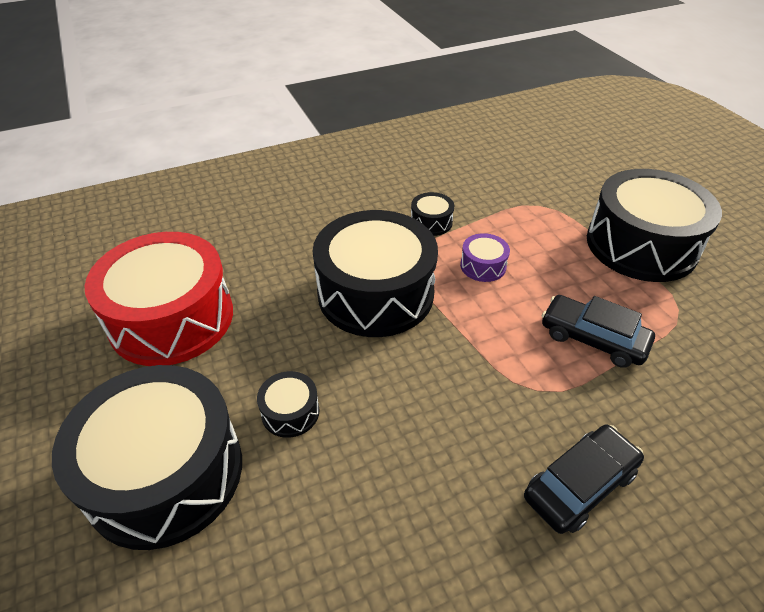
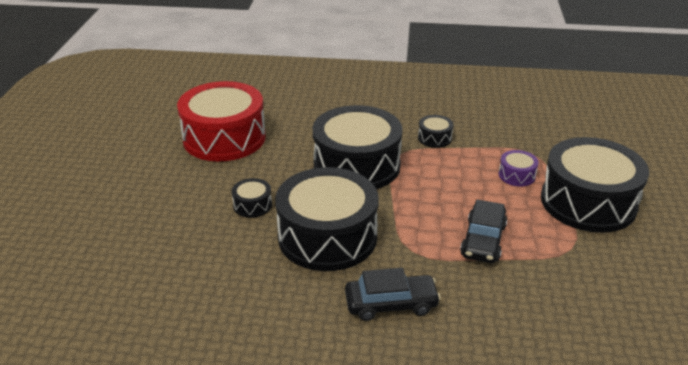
camera: 30 degrees right, 10 degrees down
(165, 473) = (167, 206): black drum -> black drum (327, 237)
(483, 266) = (446, 175): purple drum -> purple drum (517, 175)
(593, 338) = (483, 240): black car -> black car turned 135 degrees counterclockwise

